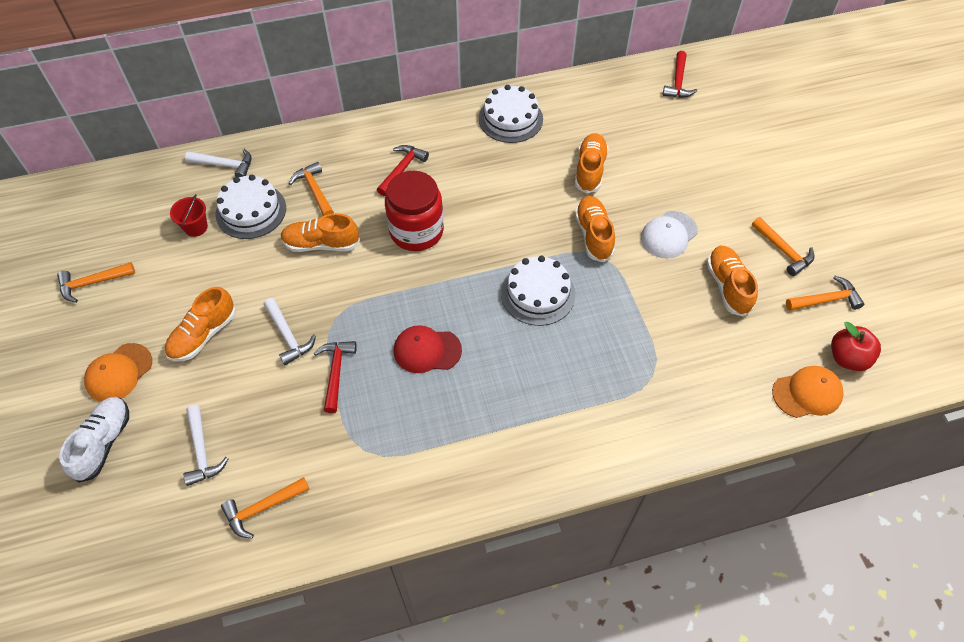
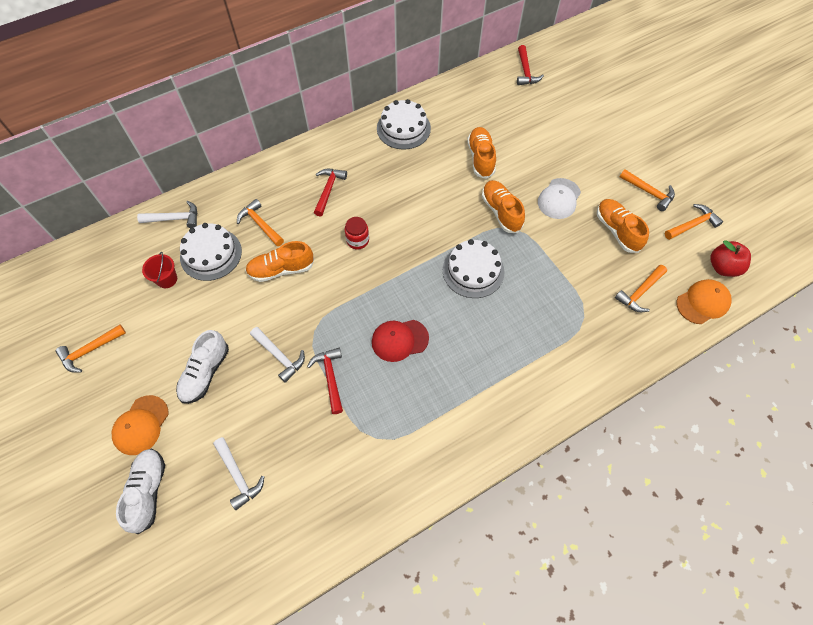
camera: 15 degrees left, 5 degrees up
(203, 335) = (205, 373): orange shoe -> white shoe
(262, 508) = (307, 511): orange hammer -> orange hammer (639, 292)
(416, 231) = (357, 240): red jar -> red jar, size x0.50

